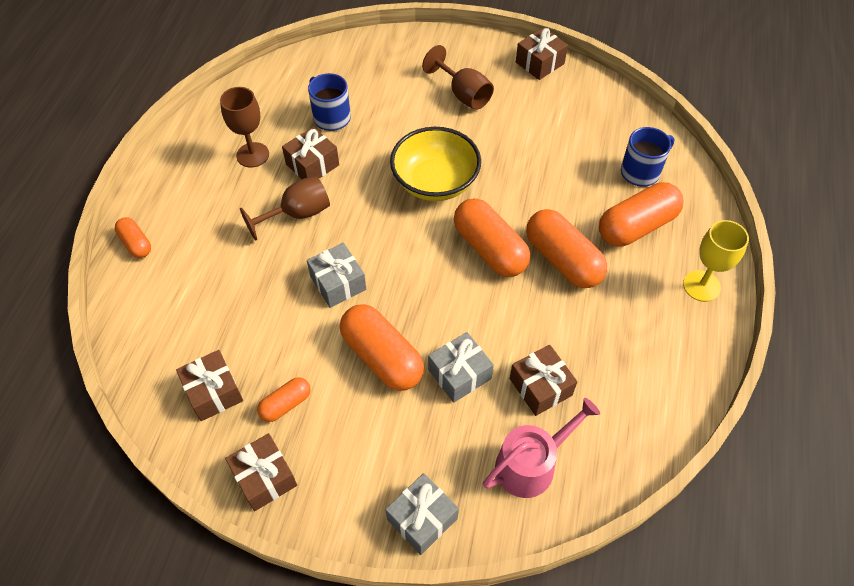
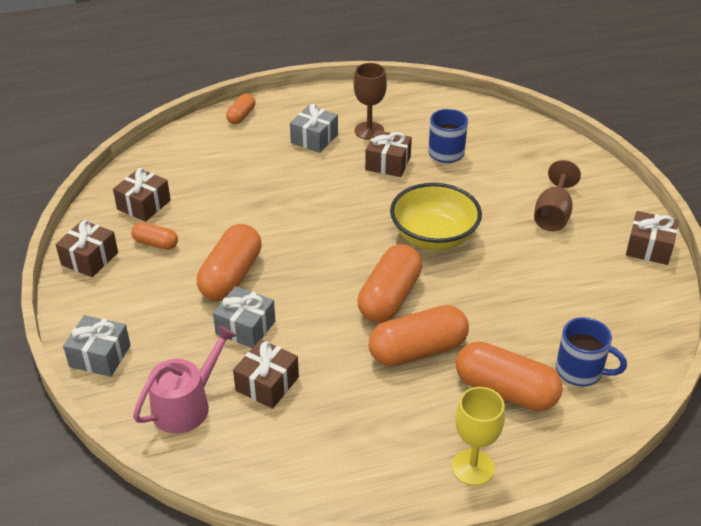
camera: 60 degrees right, 15 degrees down
(297, 214) = (332, 177): brown goblet -> none
(338, 283) = (283, 224): grey gift -> grey gift (314, 139)
(531, 464) = (186, 405): pink watering can -> pink watering can turned 75 degrees counterclockwise
(562, 260) = (417, 350): orange capsule -> orange capsule turned 45 degrees clockwise

